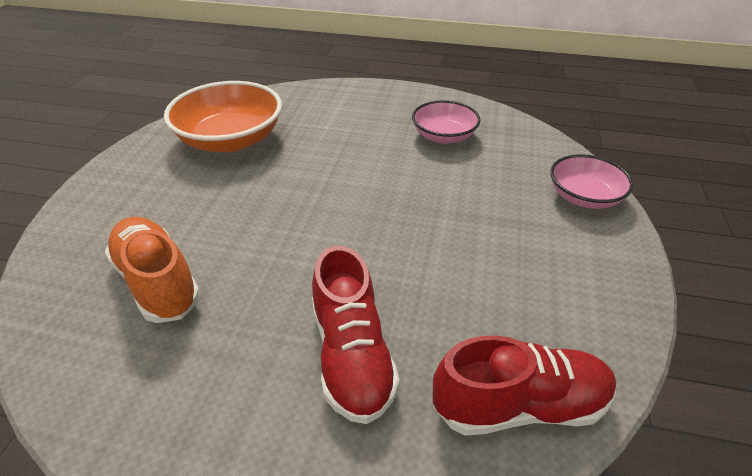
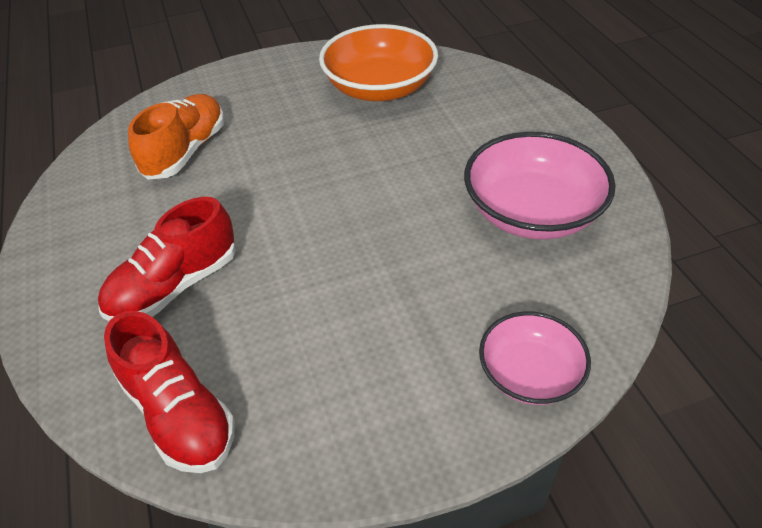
camera: 60 degrees right, 5 degrees up
(444, 136) = (532, 212): pink bowl -> pink bowl, size x1.64

